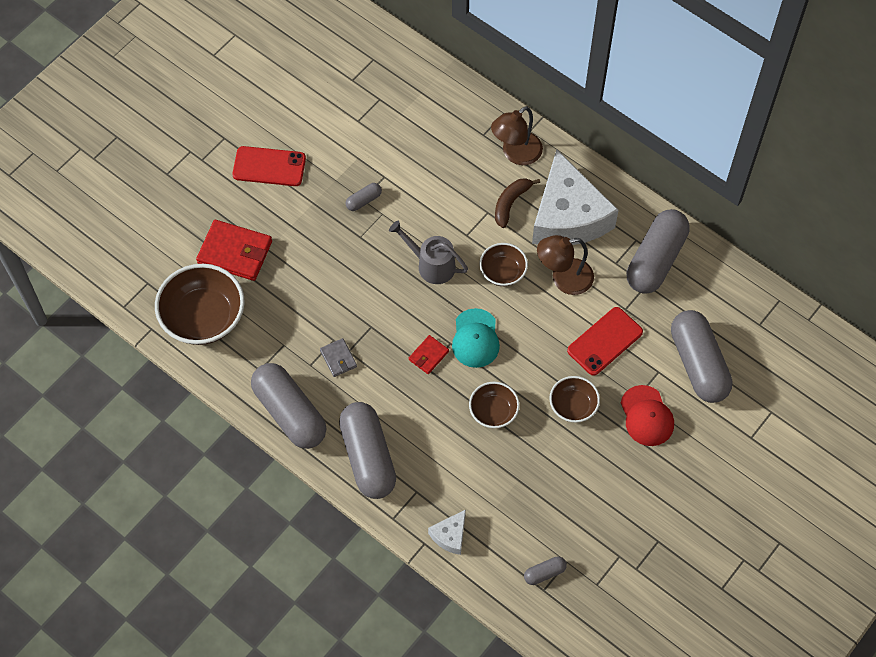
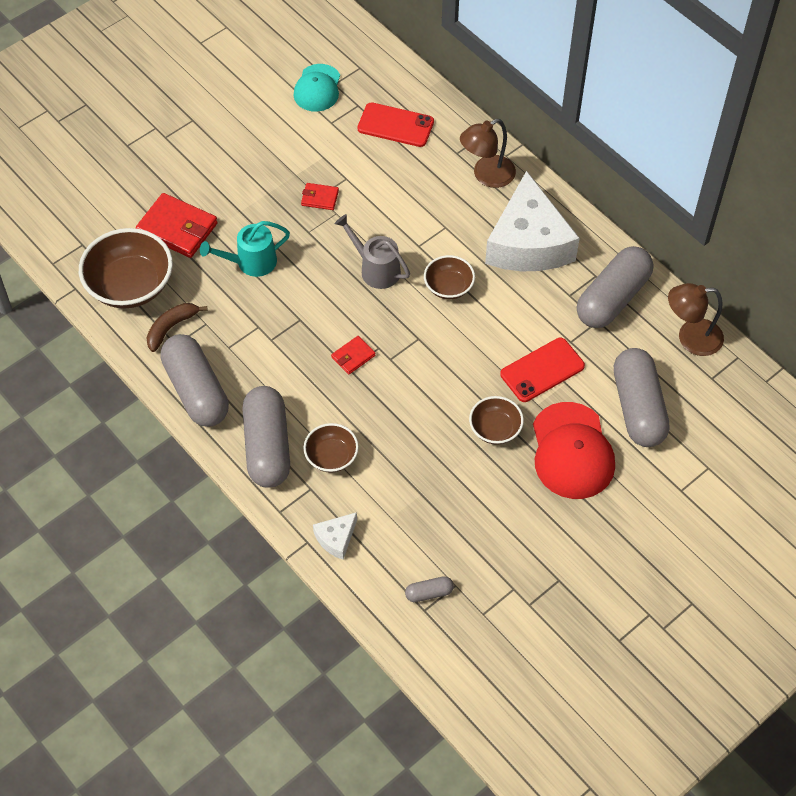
camera: 10 degrees right, 5 degrees down
(269, 166) = (231, 153): red phone -> red phone (395, 125)
(312, 276) = (250, 262): none -> turquoise watering can
(338, 359) = (259, 345): grey wallet -> none
(363, 200) = (320, 198): grey capsule -> red wallet
(475, 338) = (406, 347): turquoise cap -> turquoise cap (317, 88)
(493, 411) = (409, 422): brown bowl -> brown bowl (331, 456)
(510, 203) = (471, 222): brown banana -> brown banana (171, 328)
(563, 279) = (511, 302): brown lamp -> brown lamp (690, 338)
(647, 416) = (572, 451): red cap -> red cap, size x1.53

